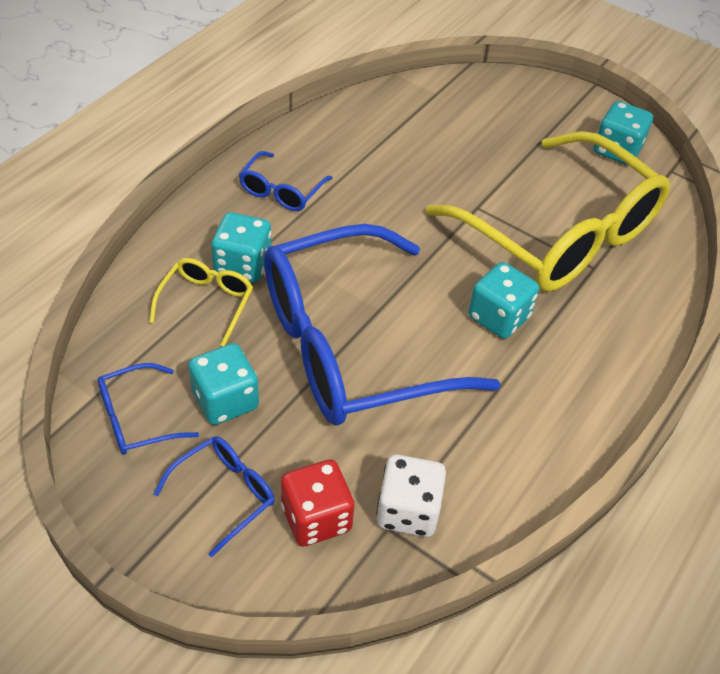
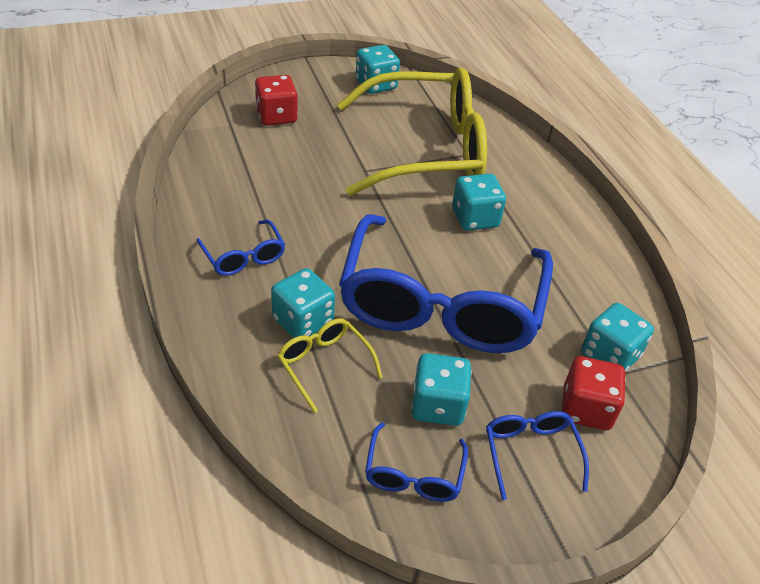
camera: 55 degrees left, 5 degrees down
(408, 511) = (609, 355): white dice -> turquoise dice
(482, 113) = (276, 116): none -> red dice

